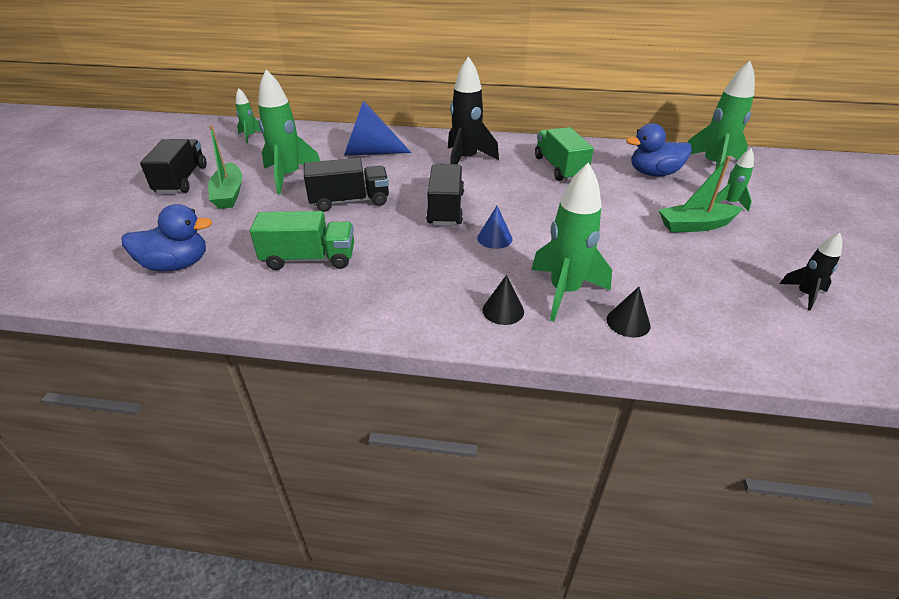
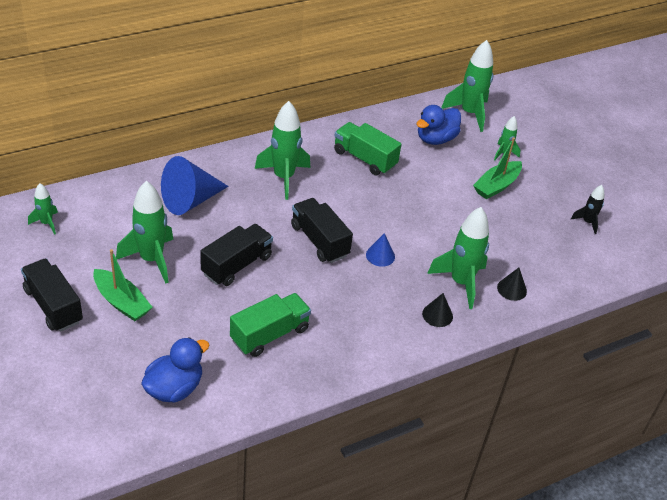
camera: 40 degrees left, 5 degrees up
(466, 160) = (283, 178): black rocket -> green rocket

